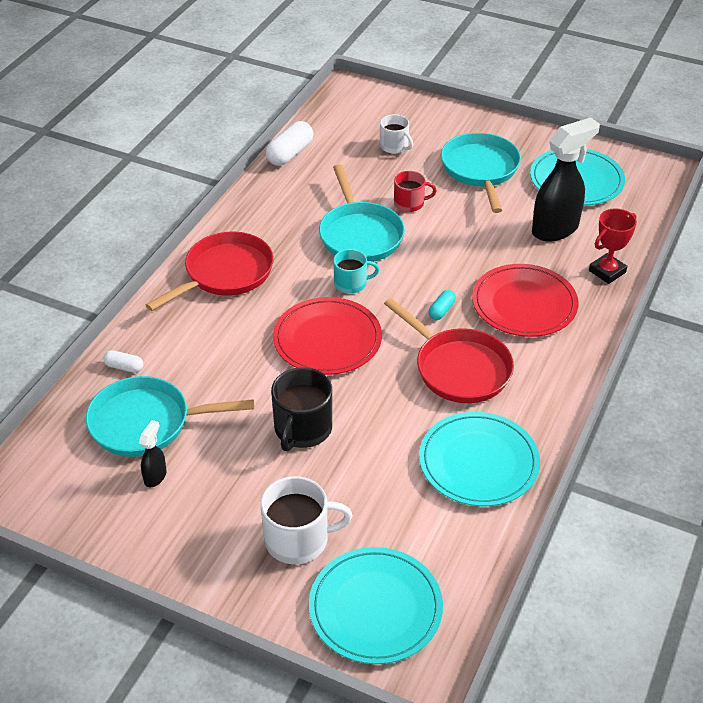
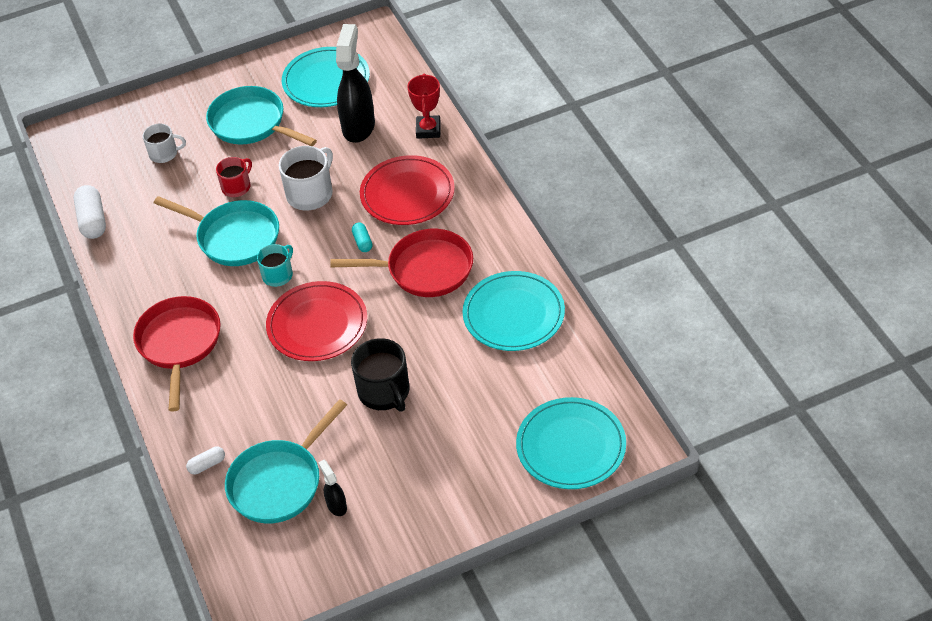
camera: 45 degrees left, 5 degrees up
(298, 539) = (476, 454): white mug -> white mug (310, 193)

